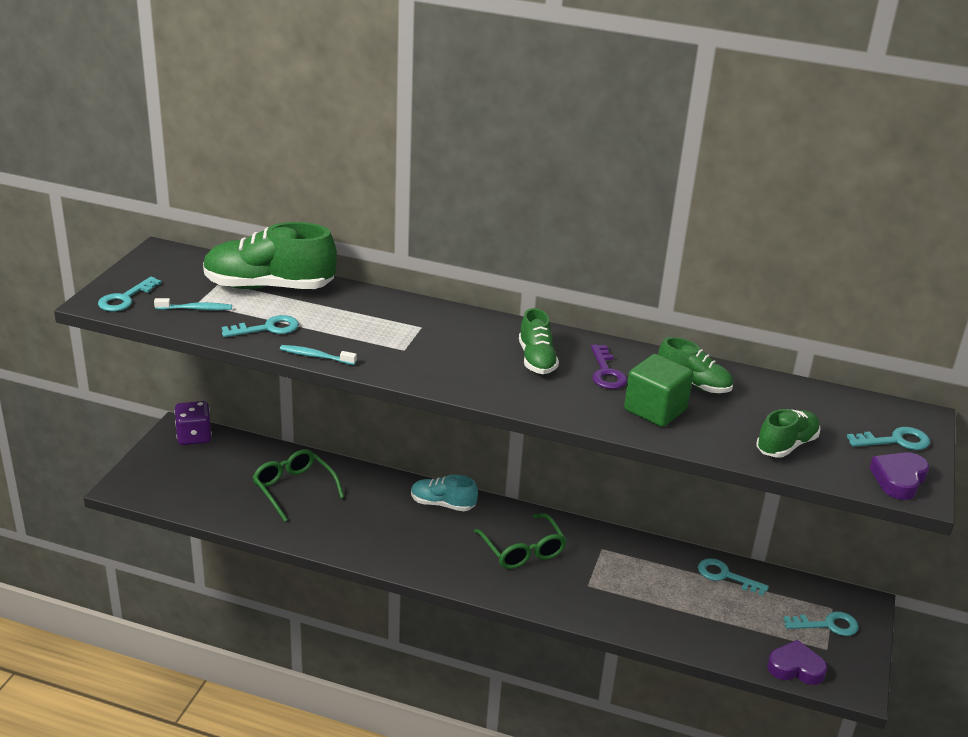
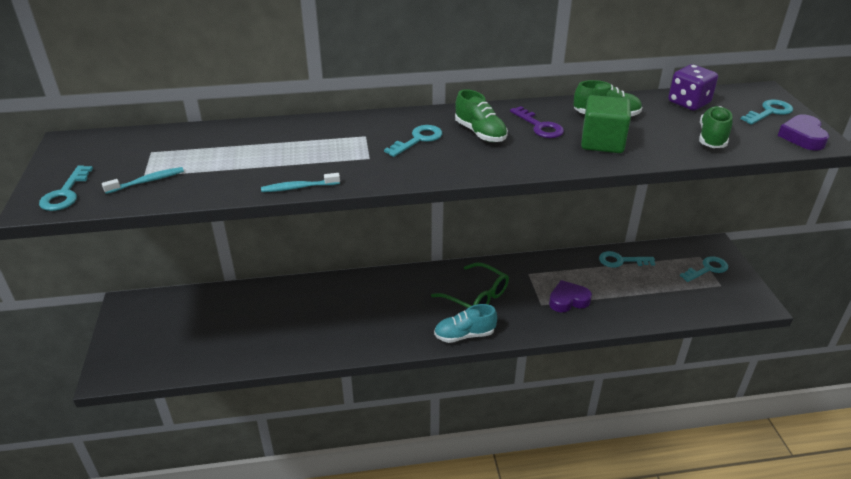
camera: 25 degrees left, 5 degrees up
(194, 436) = (145, 305): purple dice -> purple dice (688, 103)
(268, 328) = (232, 177): turquoise key -> turquoise key (418, 139)
(269, 287) = (202, 142): green shoe -> none
(294, 489) = (264, 317): green glasses -> none
(442, 504) = (391, 284): turquoise shoe -> turquoise shoe (464, 335)
(795, 668) = (715, 307): purple heart -> purple heart (568, 300)

